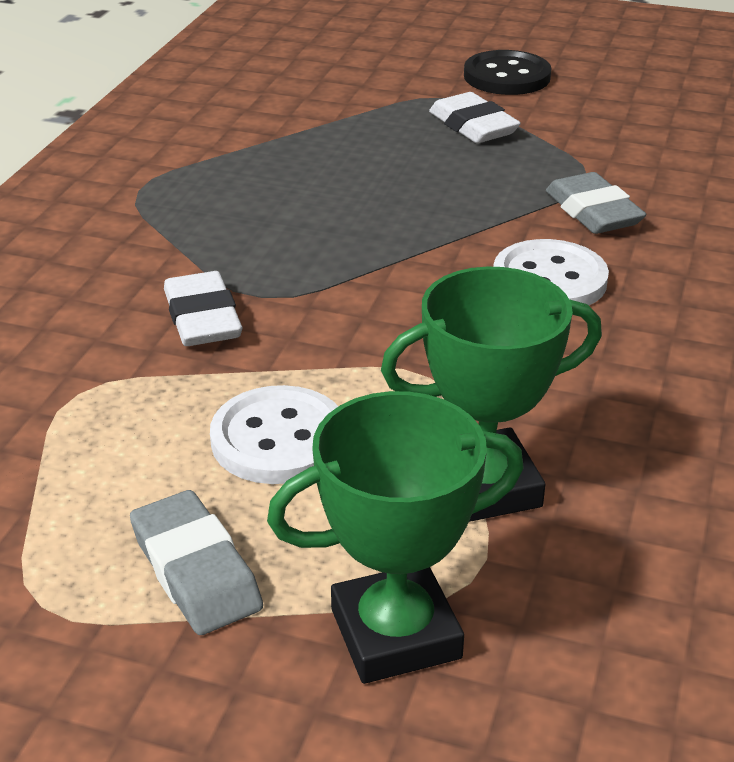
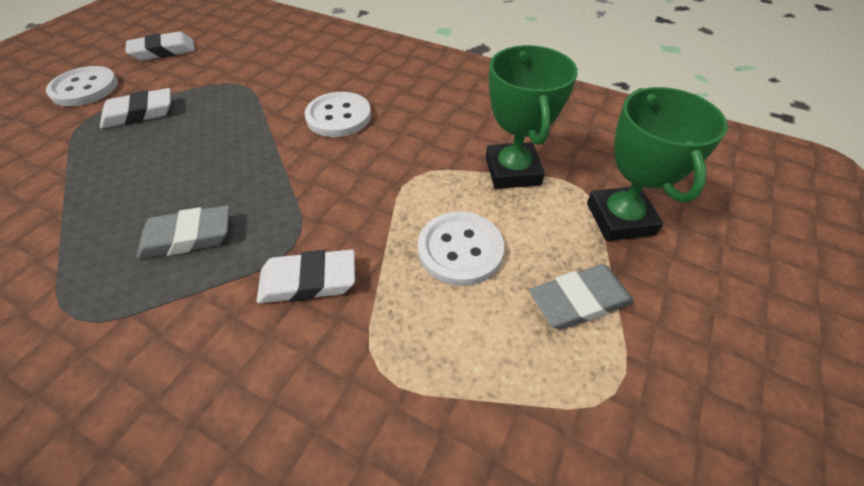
camera: 80 degrees left, 15 degrees up
(507, 76) = (85, 88): black button -> white button
(593, 212) = (278, 89): grey eraser -> grey eraser (188, 237)
(632, 99) = (163, 51): none -> white eraser

